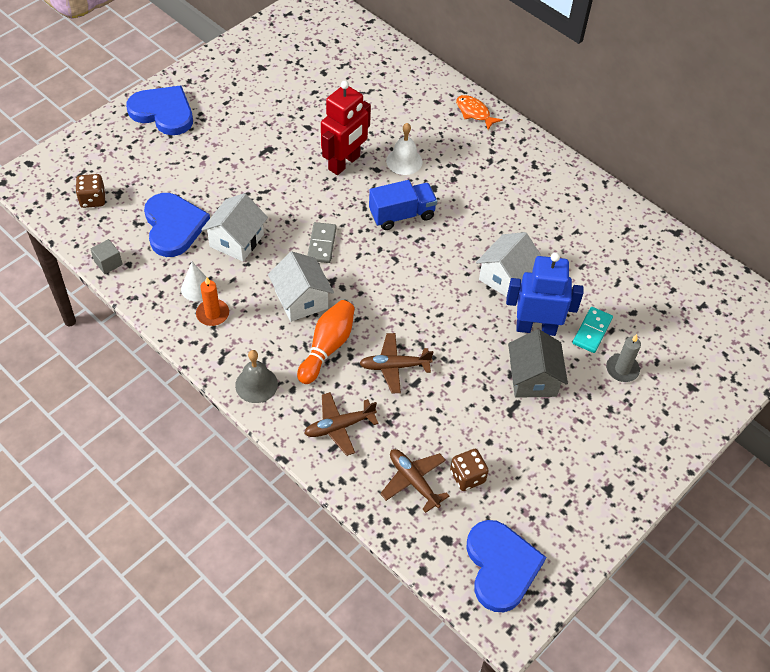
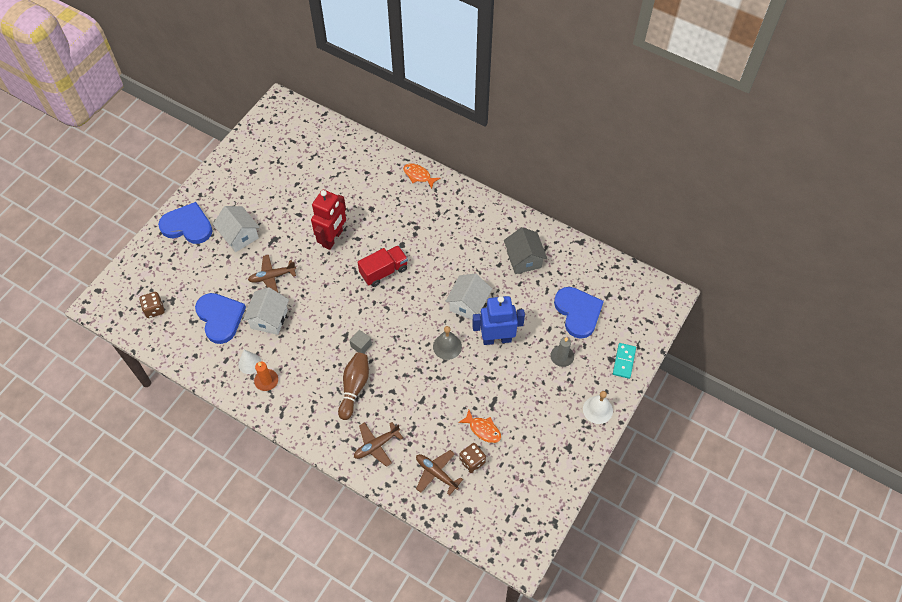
camera: 10 degrees left, 5 degrees up
(108, 263) = (180, 358): grey cube -> grey cube (361, 345)
(256, 384) = (311, 427): grey bell -> grey bell (447, 346)
(301, 300) = (327, 355): white house -> white house (239, 236)
(322, 244) = (331, 308): grey domino -> none
(327, 347) = (354, 388): orange bowling pin -> brown bowling pin
(394, 366) = (404, 391): brown plane -> brown plane (272, 277)
(402, 215) = (384, 271): blue truck -> red truck
(404, 161) = (376, 227): white bell -> white bell (597, 410)
(492, 438) = (483, 429): none -> orange fish
(501, 566) = (507, 520): blue heart -> blue heart (578, 312)
(533, 378) = (502, 378): grey house -> grey house (524, 259)
(592, 331) = (536, 332): turquoise domino -> turquoise domino (624, 361)

